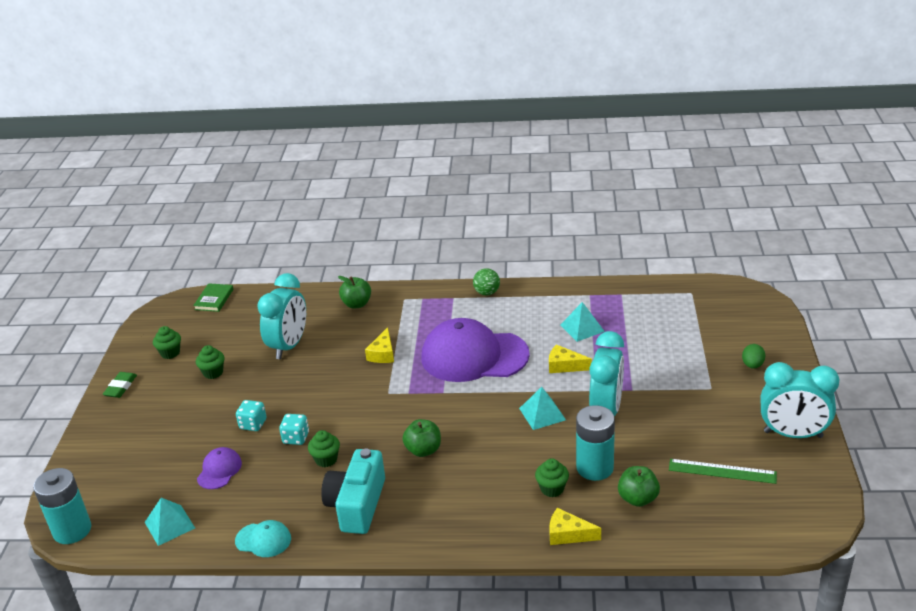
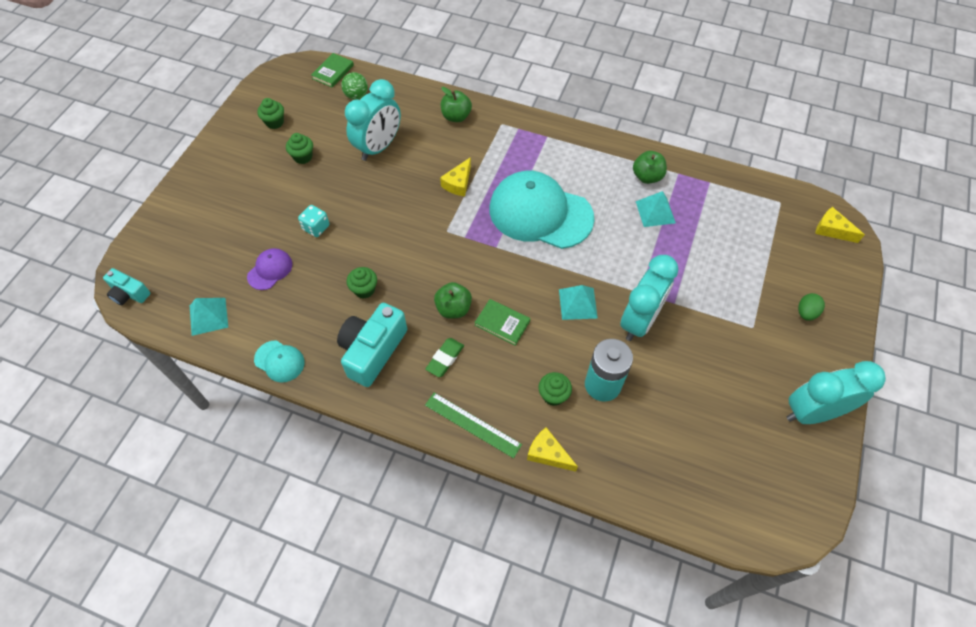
camera: 15 degrees right, 25 degrees up
(72, 530) = (129, 293): turquoise battery -> turquoise camera
(120, 387) = (220, 148): green eraser -> green eraser (445, 359)
(296, 438) = (347, 256): turquoise dice -> none
(474, 356) = (540, 213): purple cap -> turquoise cap
(476, 448) = (502, 323): none -> green book
(487, 293) = (581, 140): green ball -> green ball (356, 96)
(564, 366) = (620, 253): yellow cheese -> yellow cheese (832, 230)
(638, 498) = (629, 436): green apple -> green apple (647, 177)
(722, 471) = (723, 432): green ruler -> green ruler (472, 424)
(793, 434) = (812, 412): turquoise clock -> turquoise clock turned 135 degrees clockwise

